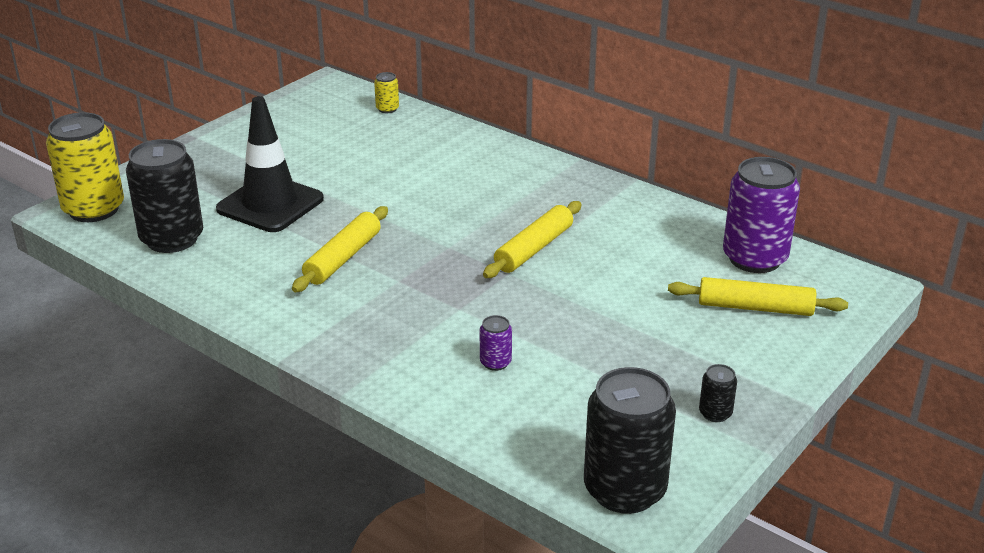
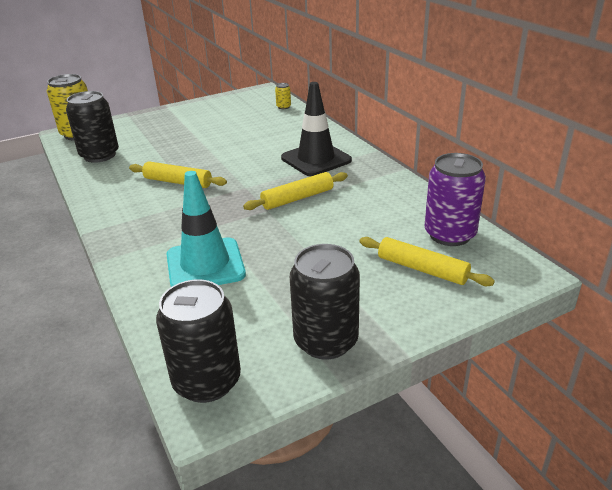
camera: 25 degrees right, 0 degrees up
(270, 204) = (169, 146): black traffic cone -> black traffic cone (316, 159)
(343, 258) = (178, 182): yellow rolling pin -> yellow rolling pin turned 60 degrees clockwise
(495, 362) = (205, 265): purple can -> turquoise traffic cone
(715, 413) = (326, 341): black can -> black can, size x2.31

